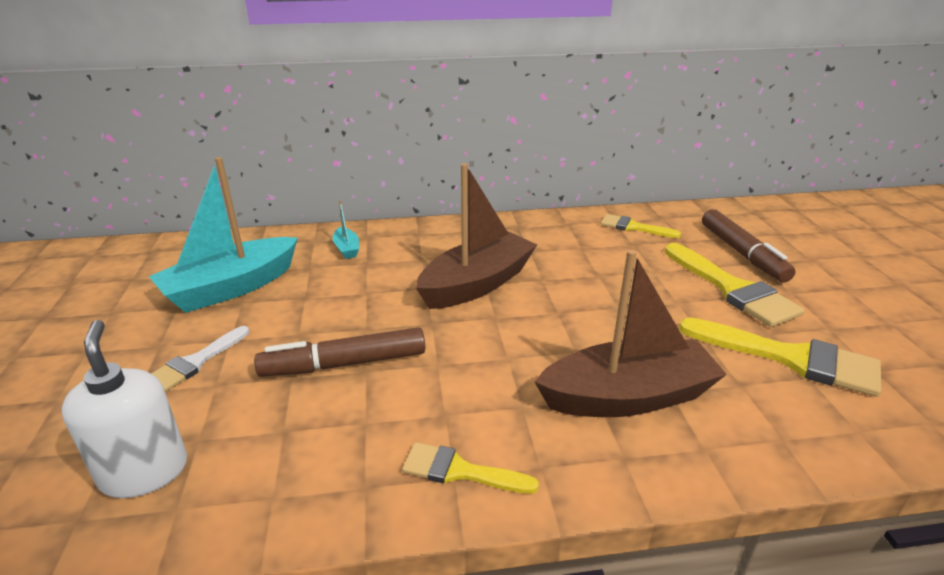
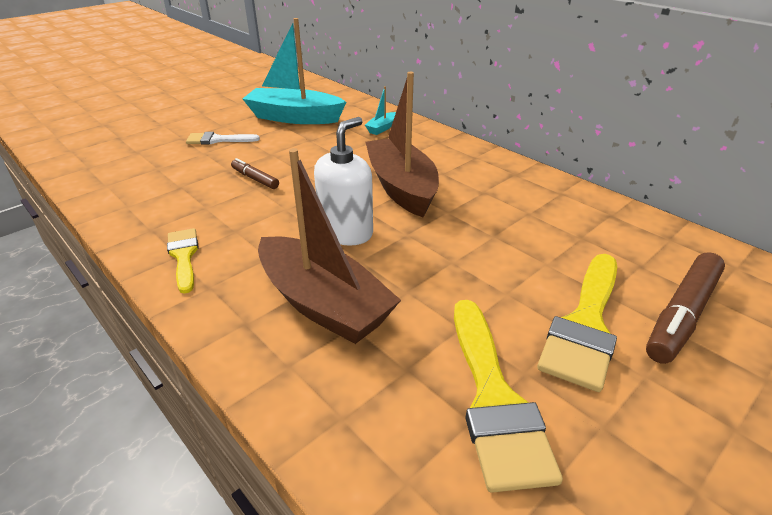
camera: 55 degrees right, 5 degrees up
(144, 472) = (125, 167): white soap dispenser -> white soap dispenser (346, 232)
(344, 364) = (255, 179): brown marker -> brown marker, size x0.55
(477, 284) = (401, 187): brown boat -> brown boat turned 120 degrees counterclockwise
(633, 227) = (617, 228): yellow brush -> none

